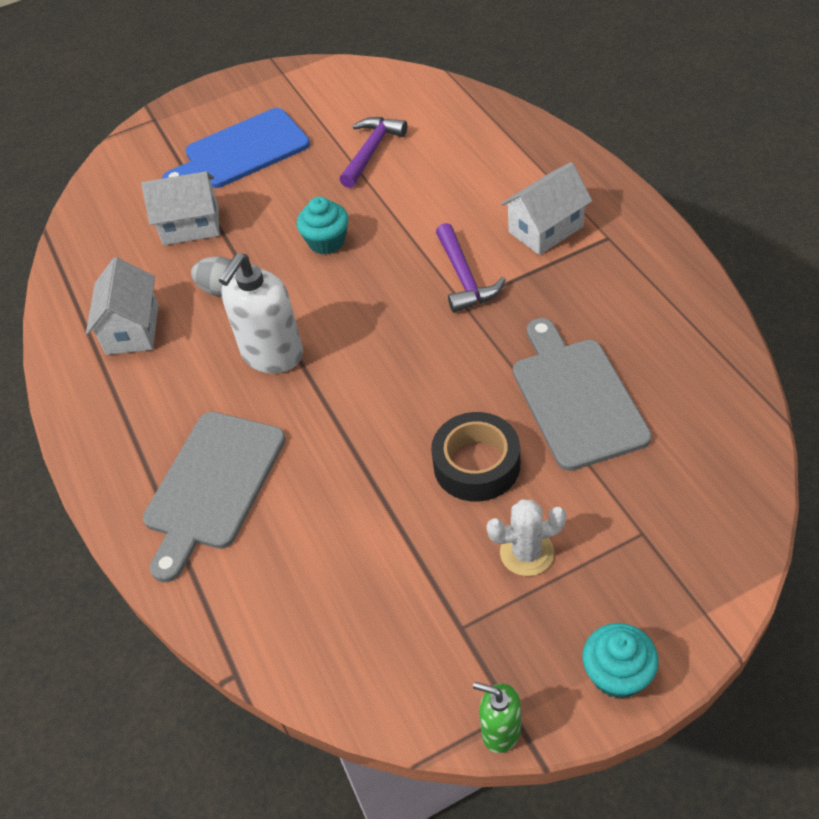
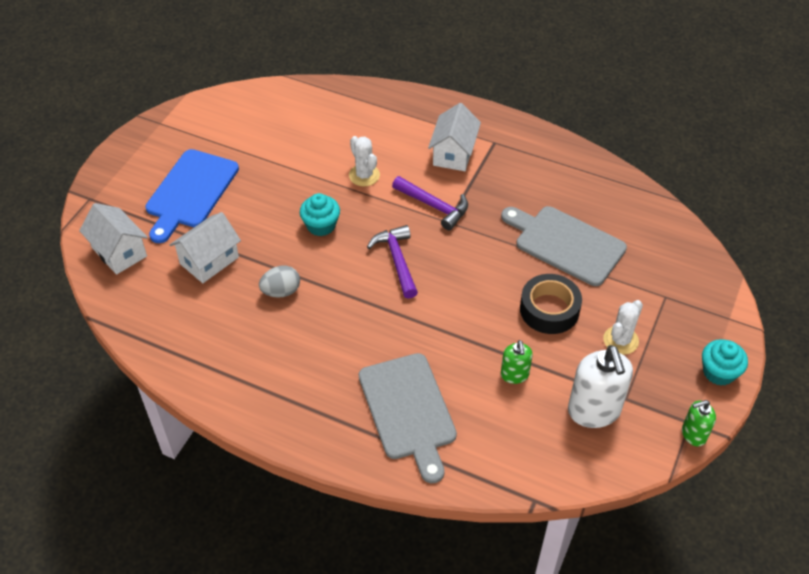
camera: 45 degrees left, 0 degrees up
(132, 329) = (244, 349): white house -> white house (119, 252)
(272, 355) = (361, 314): white soap dispenser -> white soap dispenser (594, 411)
(360, 516) = (514, 375): none -> green soap dispenser
(371, 151) = (288, 152): purple hammer -> purple hammer (397, 260)
(423, 209) = (364, 175): none -> white cactus

